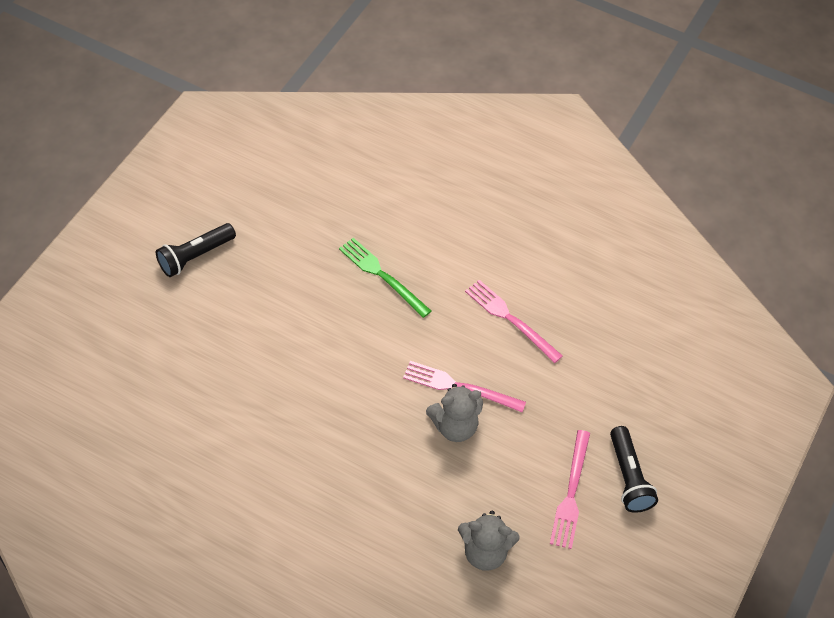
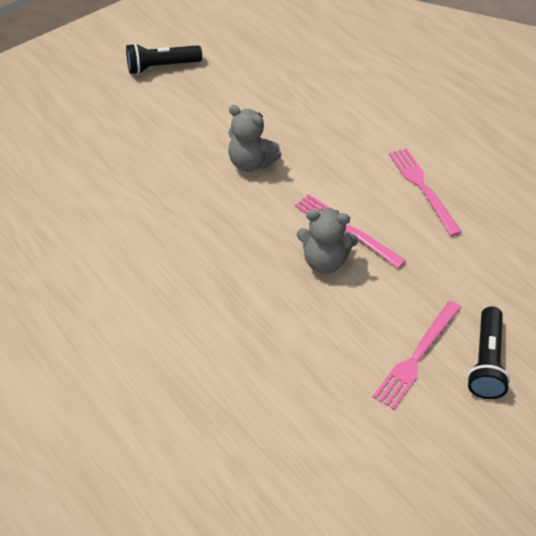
camera: 25 degrees right, 5 degrees down
(382, 275) = (317, 122): green fork -> none
(485, 552) = (300, 382): grey teddy bear -> grey teddy bear (251, 163)

